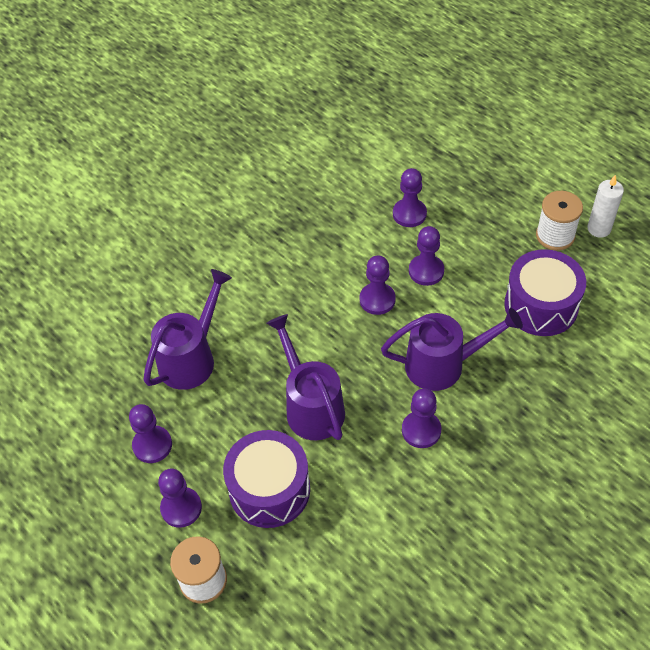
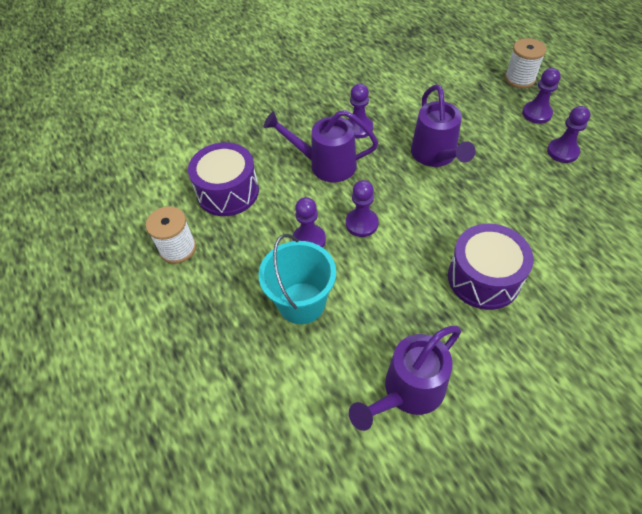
camera: 165 degrees left, 0 degrees up
(192, 357) = (534, 207): purple watering can -> purple watering can (407, 392)
(269, 489) = (473, 114): purple drum -> purple drum (483, 278)
(409, 214) = (301, 303): purple pawn -> turquoise bucket
(599, 229) = (136, 246): white candle -> none

